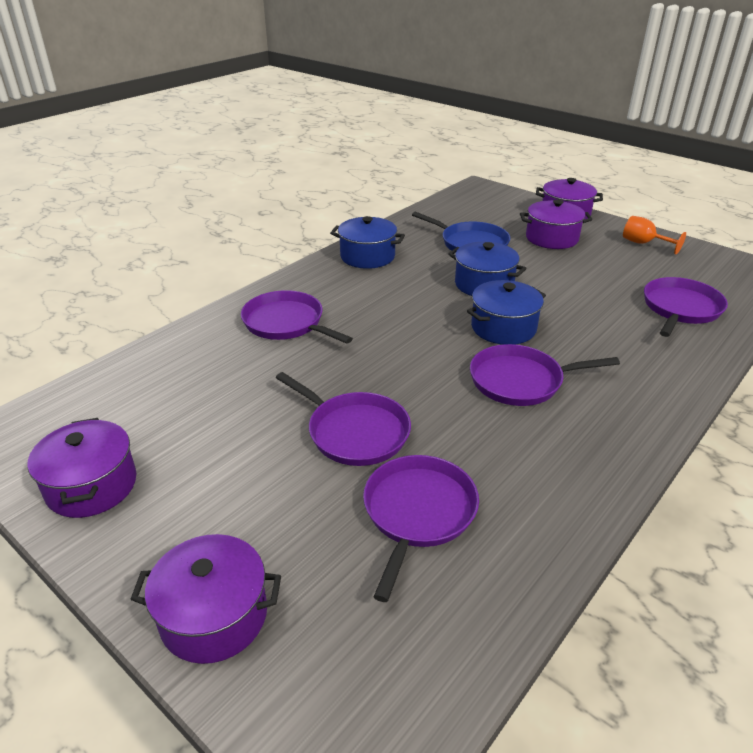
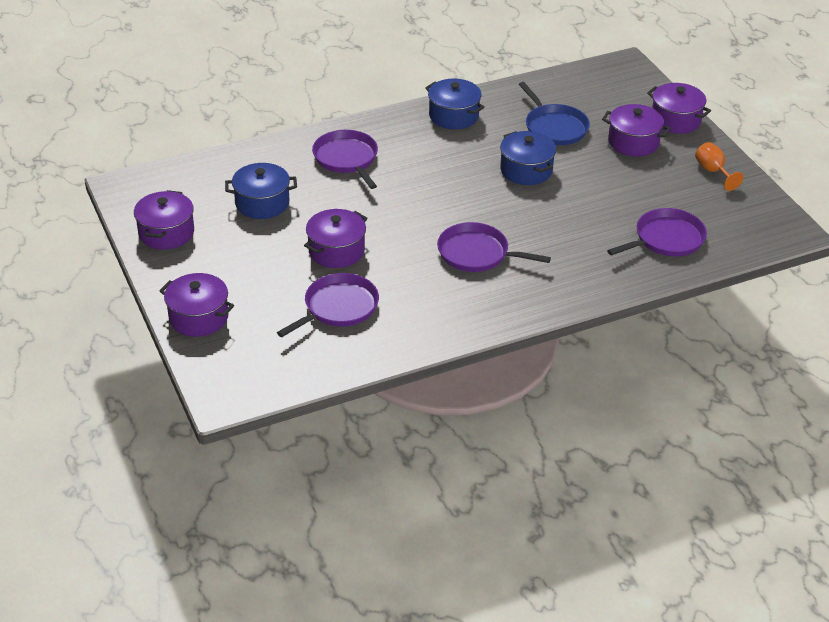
camera: 25 degrees right, 5 degrees up
(354, 432) = (336, 251): purple pan -> purple pot
(503, 328) = (504, 211): blue pot -> blue pot (262, 203)

